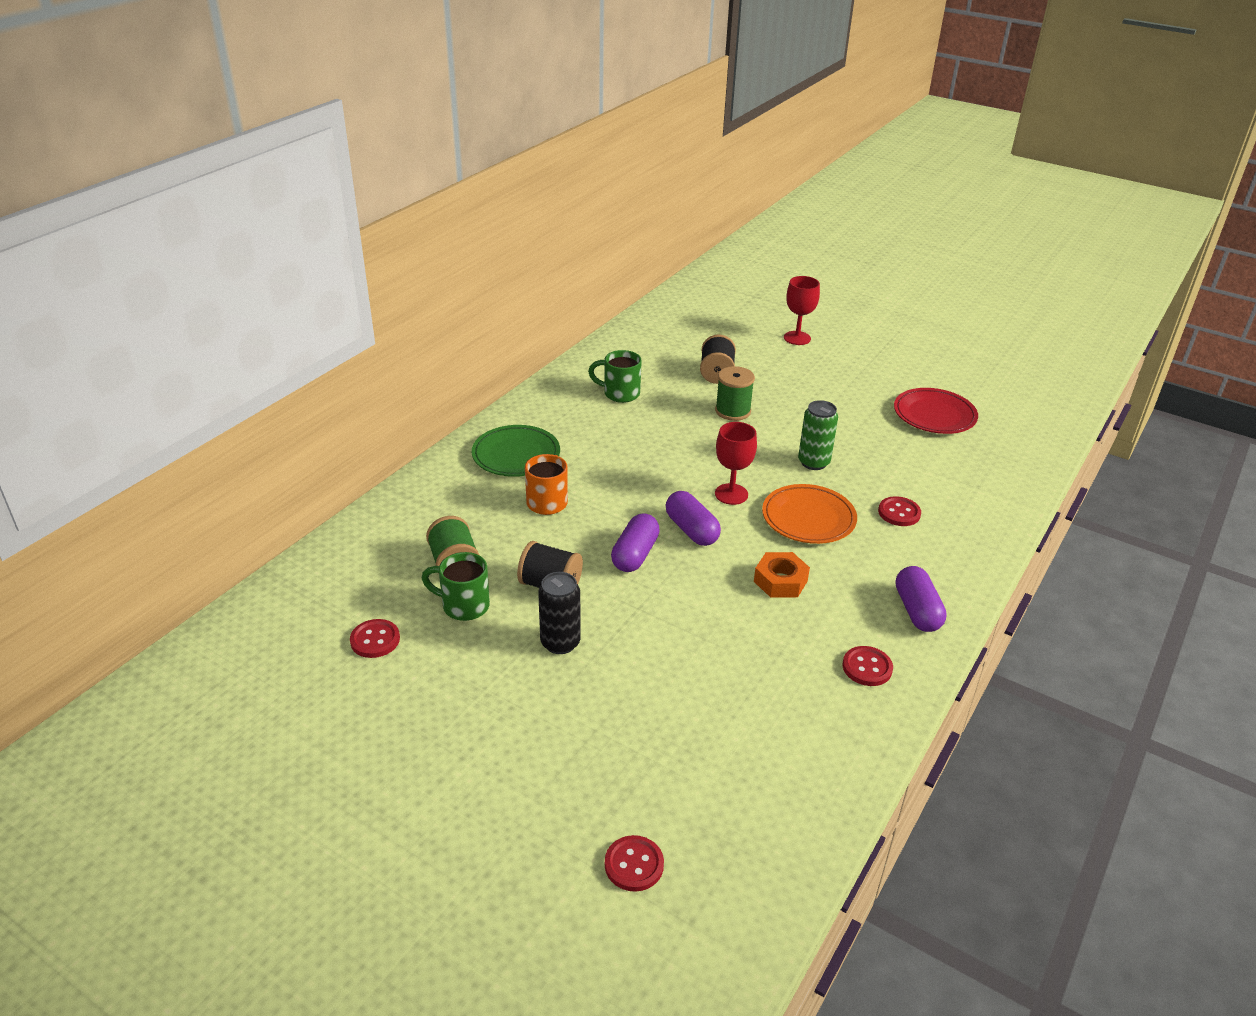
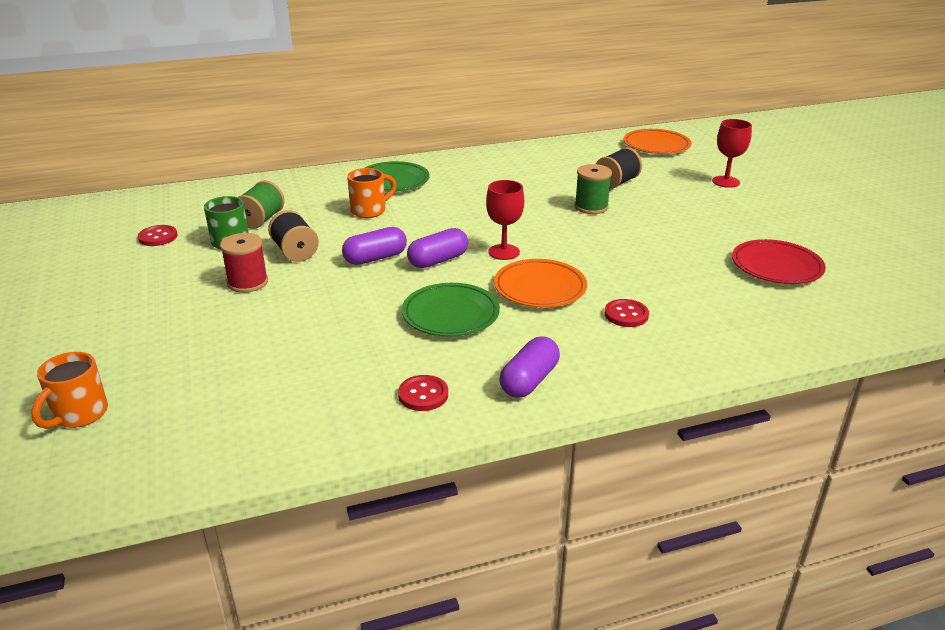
camera: 40 degrees right, 5 degrees down
(560, 643) = (248, 282): black can -> red spool
(620, 393) = (520, 172): green mug -> none
(634, 865) = (79, 415): red button -> orange mug
(691, 530) = (438, 260): purple capsule -> purple capsule turned 45 degrees clockwise
(693, 315) = (656, 146): none -> orange plate
(780, 581) = (450, 314): orange nut -> green plate
(813, 462) = (605, 257): green can -> none

